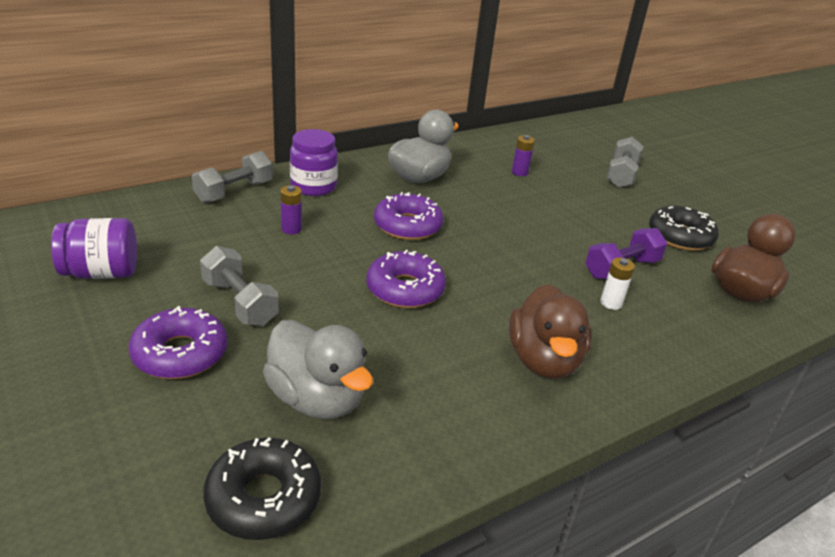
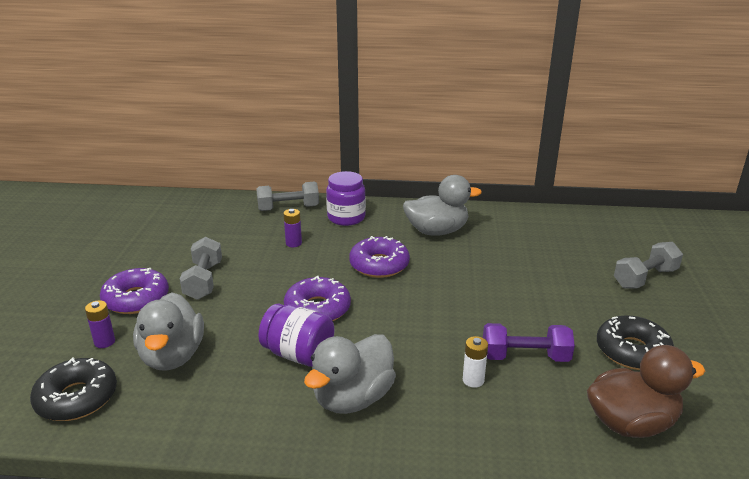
camera: 40 degrees right, 5 degrees down
(101, 273) = (154, 238): purple jar -> purple jar (298, 354)
(519, 172) = (536, 249): purple battery -> purple battery (104, 342)
(544, 360) = (353, 398): brown duck -> grey duck

